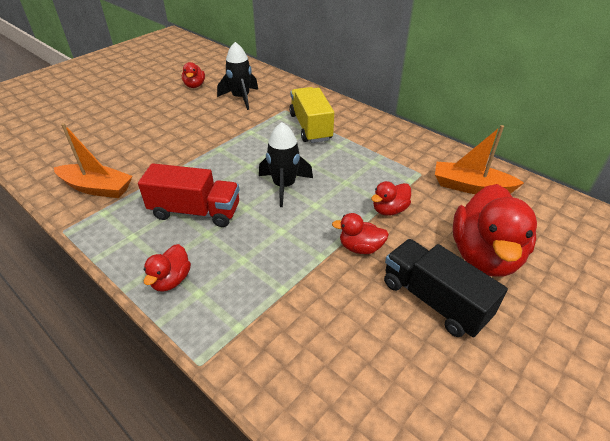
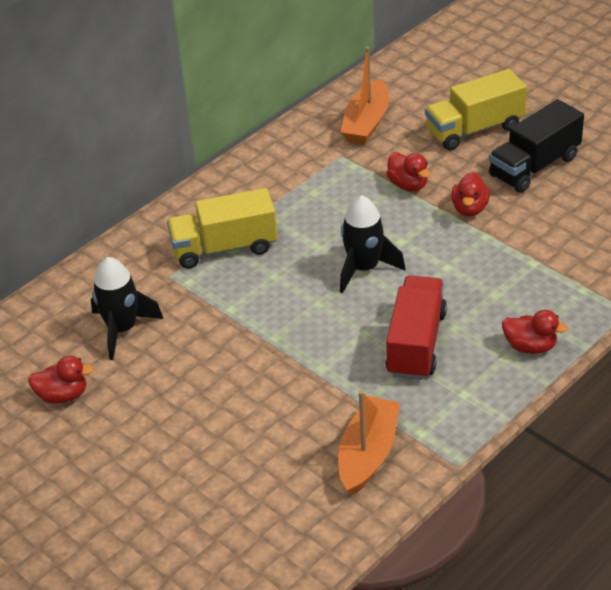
camera: 85 degrees left, 0 degrees up
(484, 255) = (474, 129): red duck -> yellow truck

